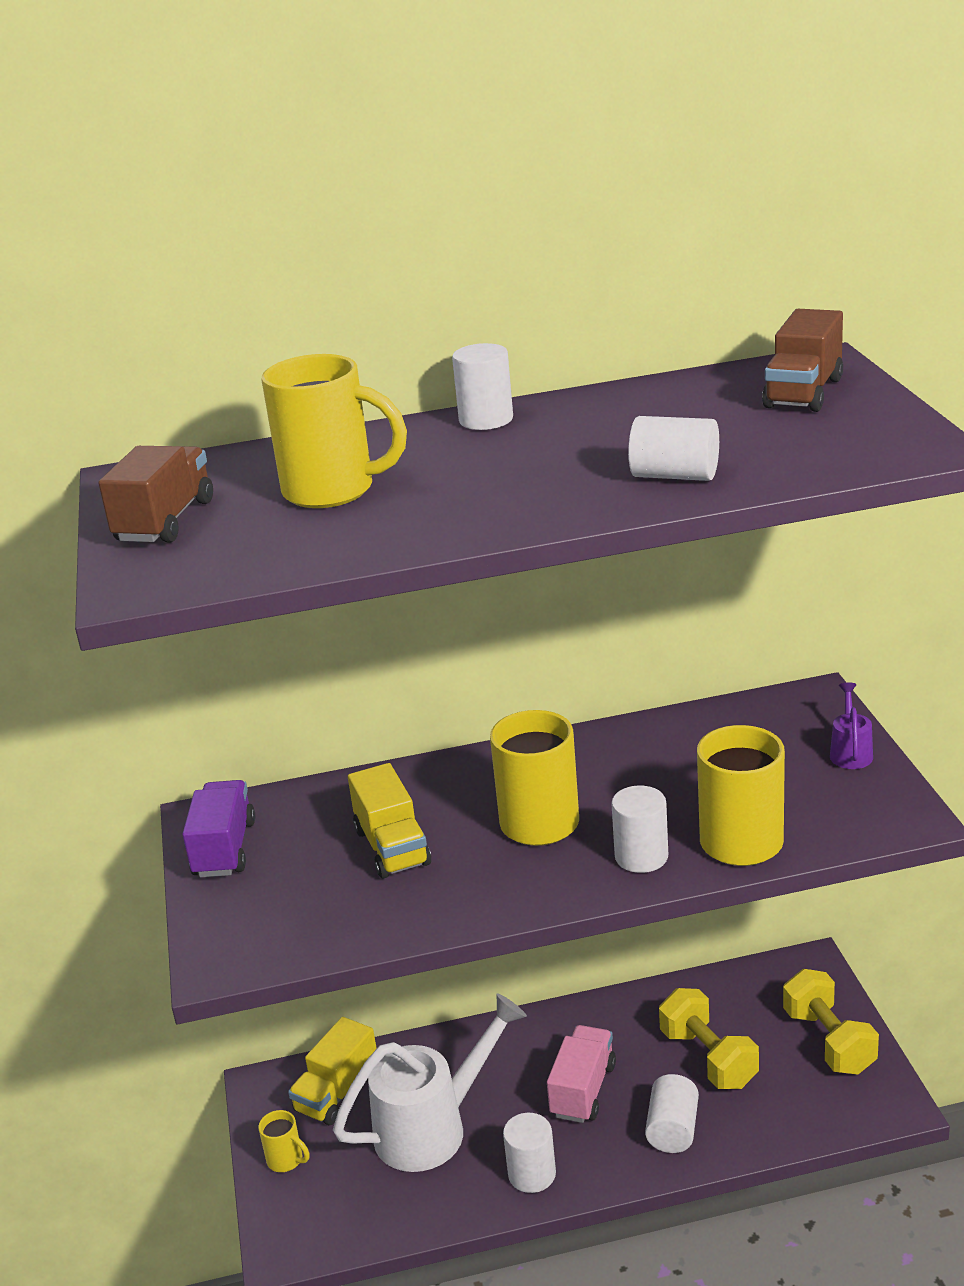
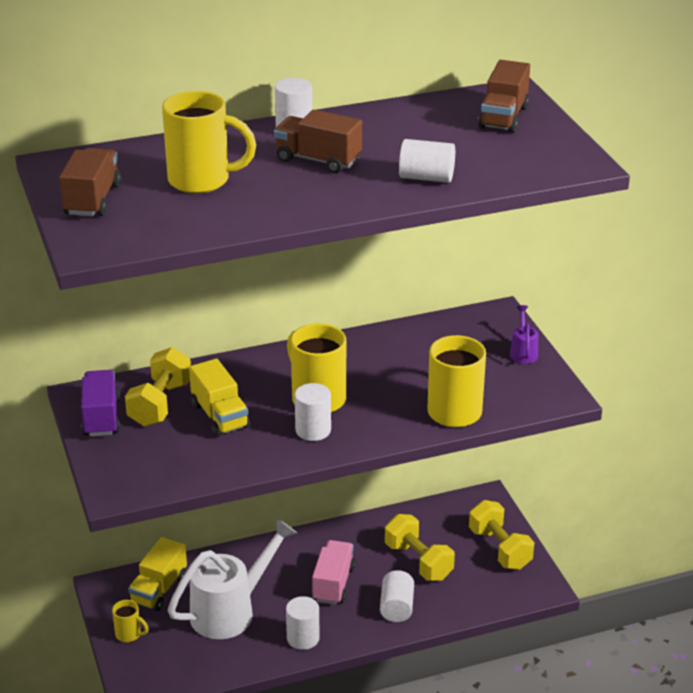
camera: 10 degrees left, 5 degrees up
(310, 829) = (160, 404): none -> yellow dumbbell
(512, 458) = (318, 160): none -> brown truck
(641, 857) = (389, 421): white cylinder -> white cylinder (313, 430)

